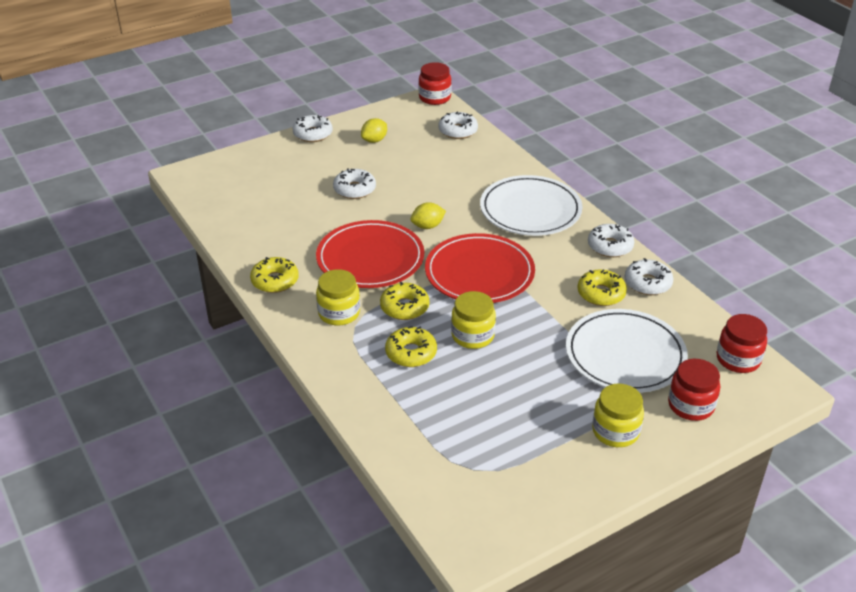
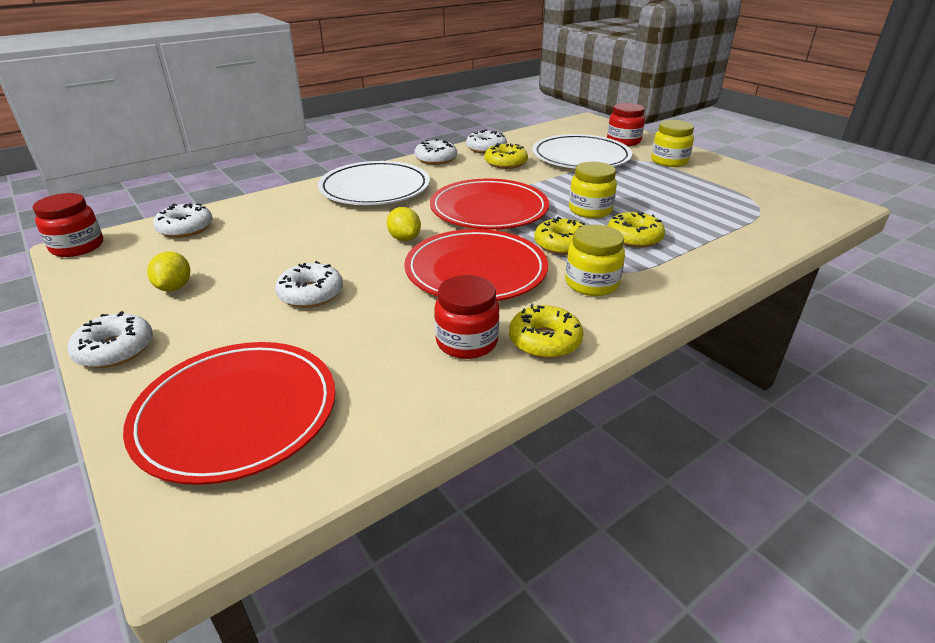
camera: 95 degrees left, 5 degrees down
(247, 177) = (237, 413): none -> red plate
(374, 140) = (174, 287): yellow lemon -> yellow lemon turned 45 degrees clockwise
(738, 359) = (566, 129): red jar -> red jar (466, 342)

